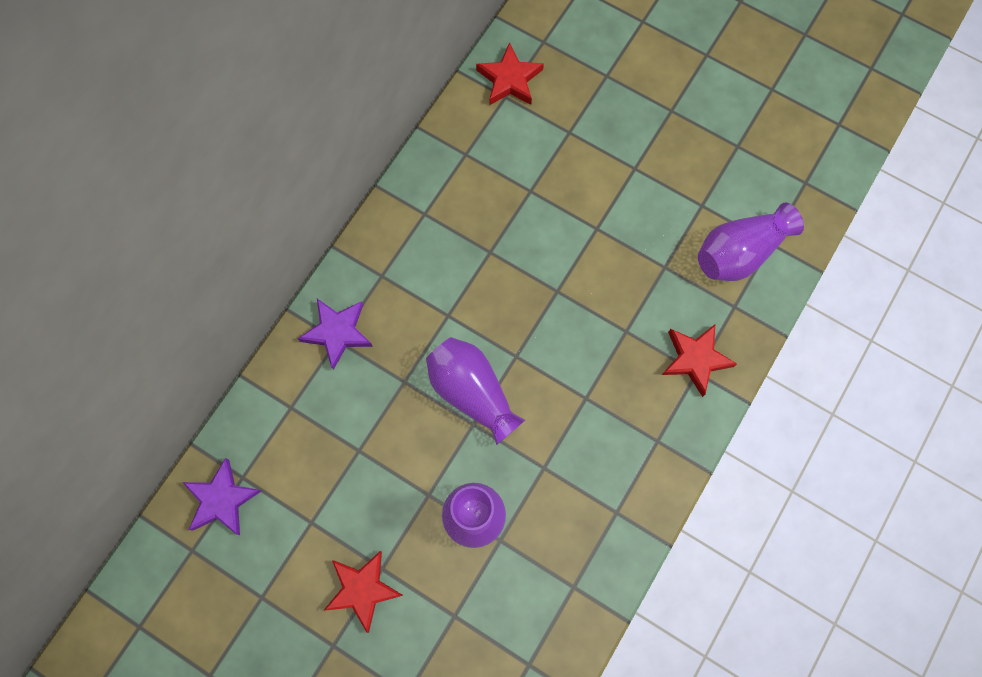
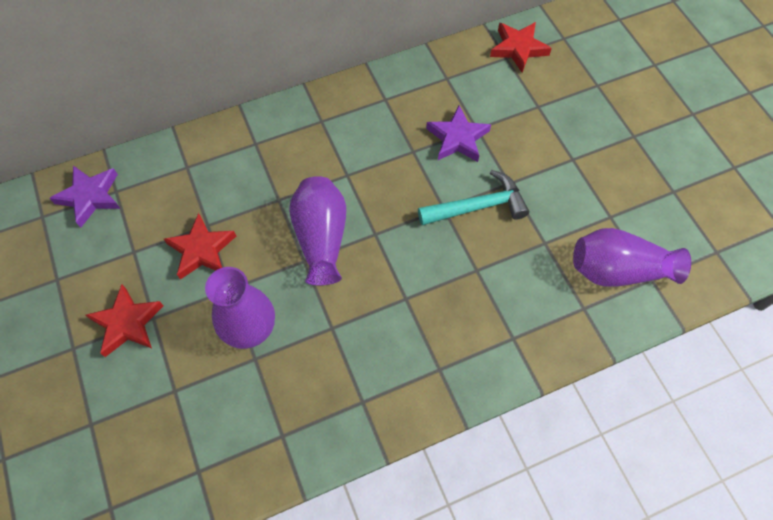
camera: 35 degrees right, 10 degrees down
(337, 332) = (260, 139): purple star -> purple star (457, 138)
(586, 269) = (478, 206): none -> turquoise hammer
(695, 359) = (519, 327): red star -> red star (201, 250)

